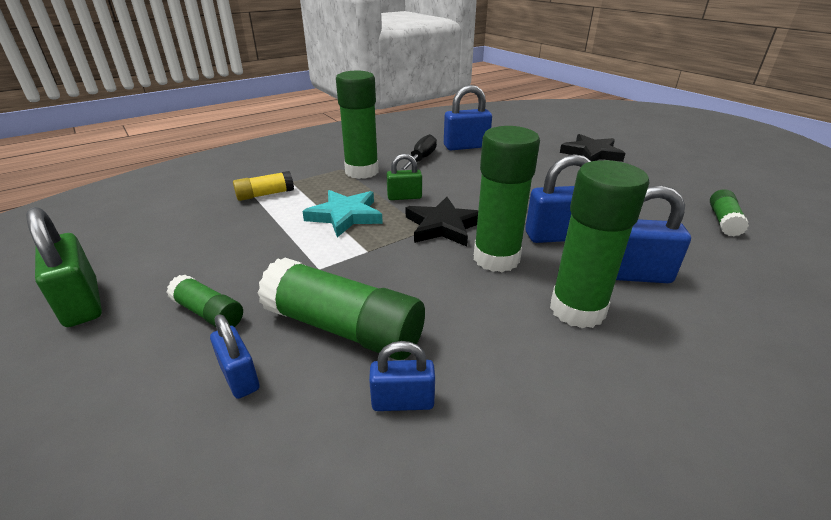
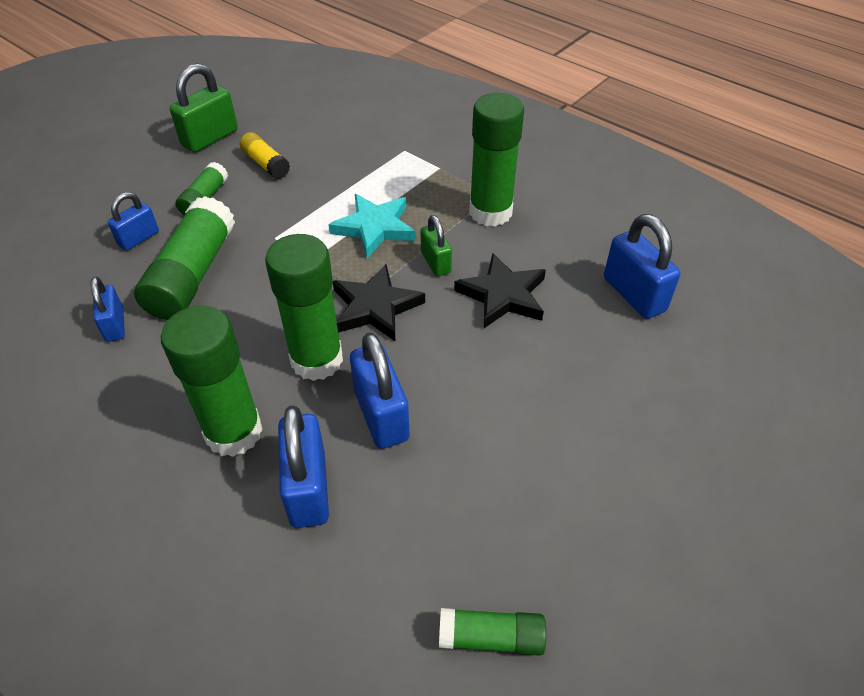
camera: 75 degrees right, 15 degrees up
(265, 194) = (401, 161): yellow glue stick -> yellow glue stick (266, 164)
(421, 159) = (556, 255): black screwdriver -> none
(591, 153) = (703, 463): black star -> black star (503, 295)

